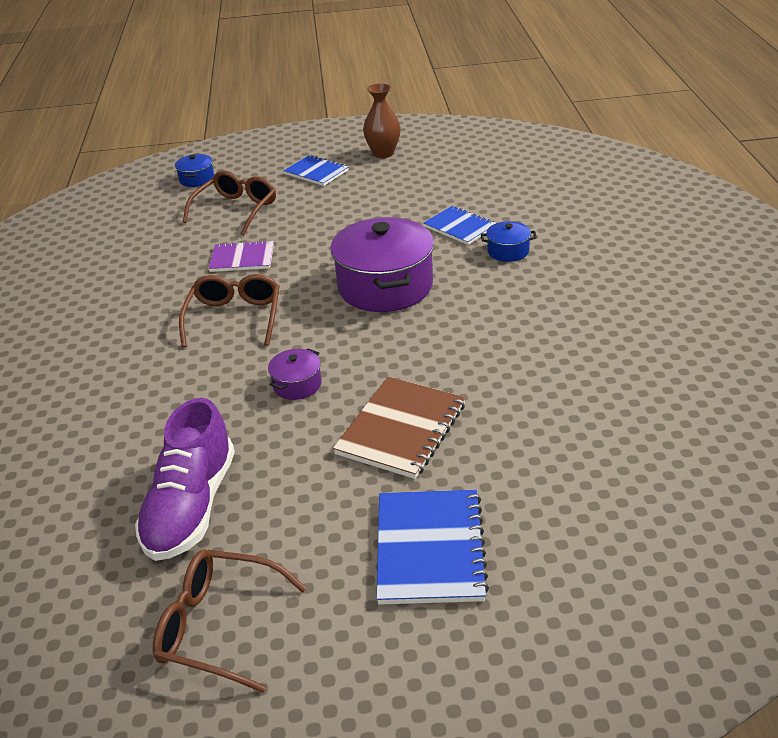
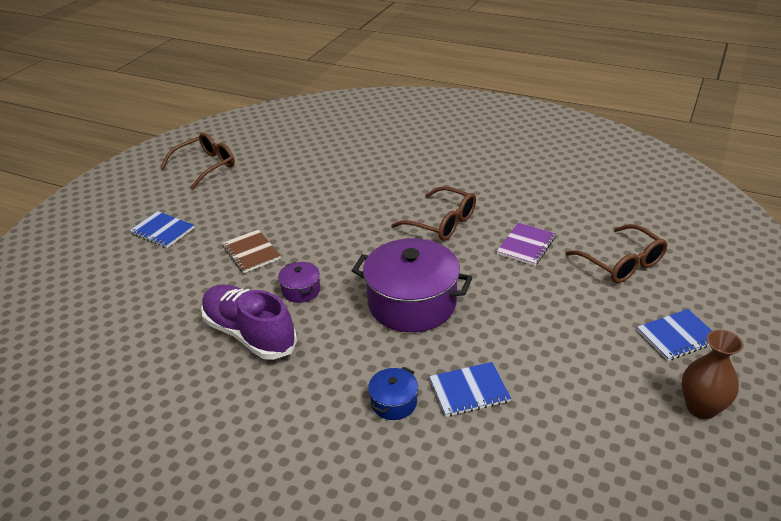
camera: 120 degrees right, 0 degrees up
(191, 506) = (284, 173): purple shoe -> purple shoe (249, 334)
(197, 179) = (710, 256): blue pot -> none
(297, 385) = (339, 228): purple pot -> purple pot (301, 290)
(401, 429) = (251, 252): brown notebook -> brown notebook, size x0.66
(430, 548) = (162, 231): blue notebook -> blue notebook, size x0.66

